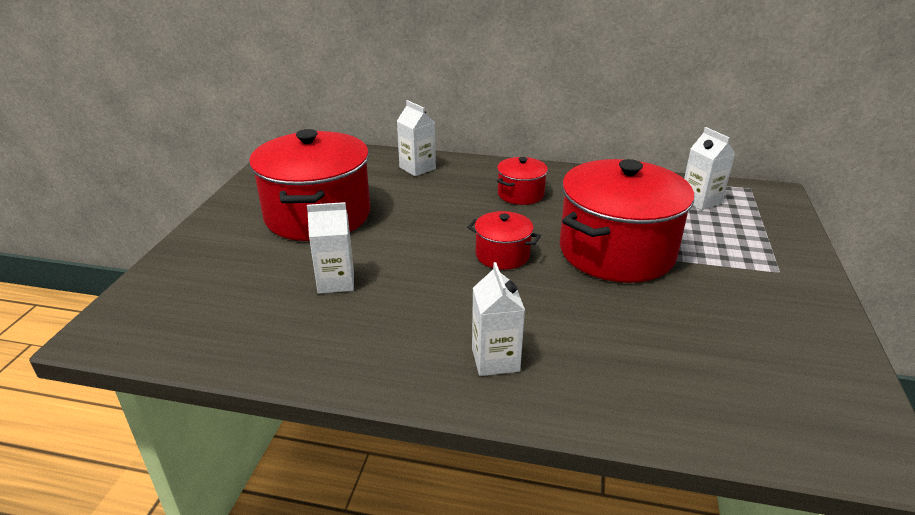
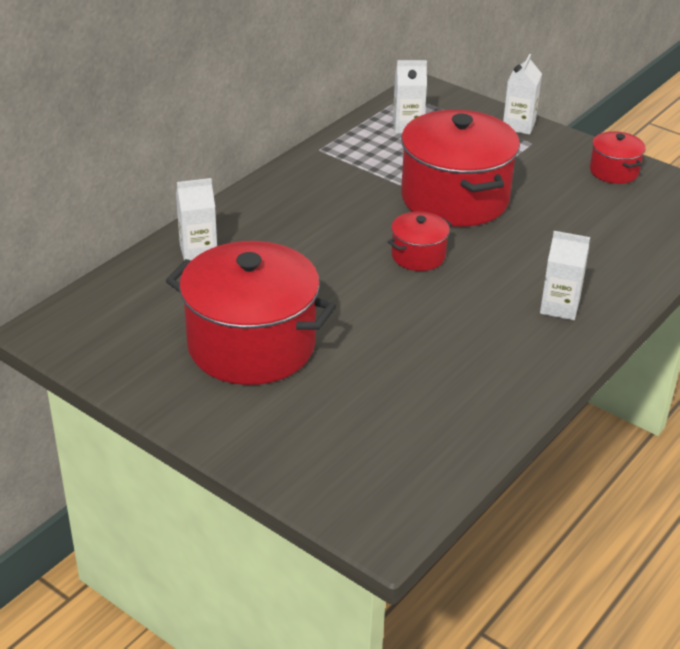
camera: 65 degrees left, 5 degrees up
(336, 282) = (395, 361): white carton -> white carton (518, 125)
(520, 194) = (316, 209): red pot -> red pot (614, 171)

